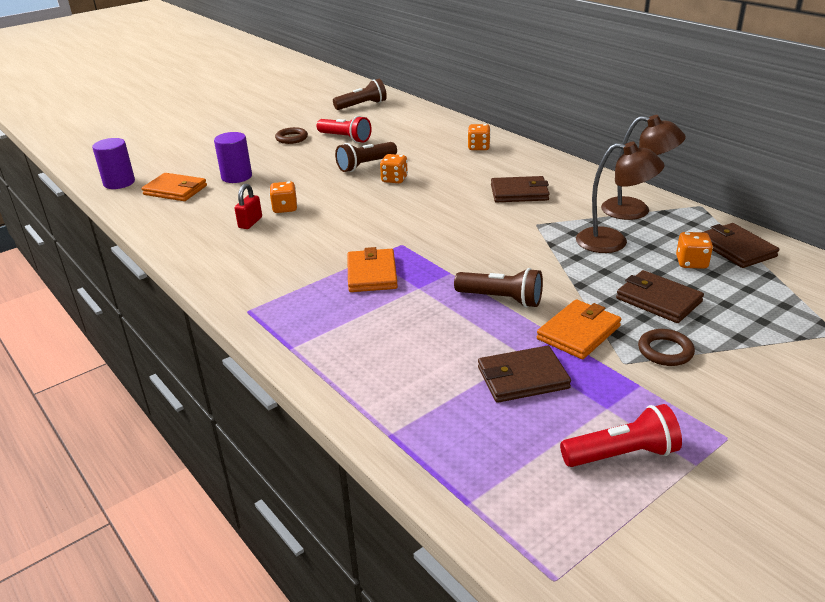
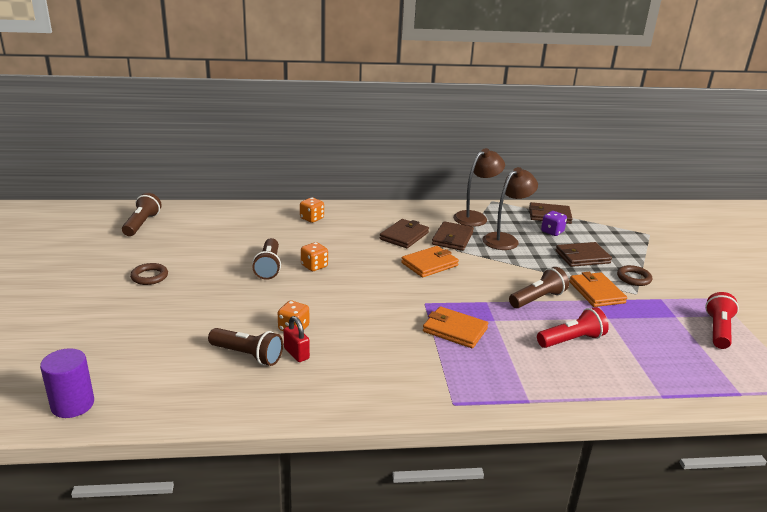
camera: 60 degrees left, 5 degrees down
(175, 190) = (158, 373): orange wallet -> orange wallet (429, 264)
(228, 207) = (247, 355): none -> brown flashlight
(236, 177) = (186, 330): purple cylinder -> none
(345, 138) = (198, 255): red flashlight -> red flashlight (571, 340)
(522, 378) = (630, 328): brown wallet -> brown wallet (452, 239)
(691, 263) = (552, 232): orange dice -> purple dice

